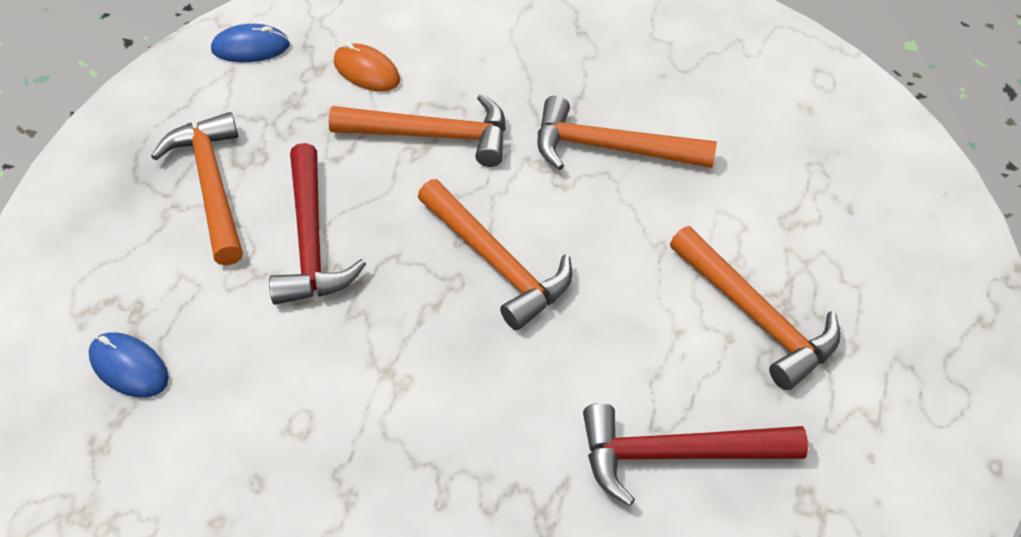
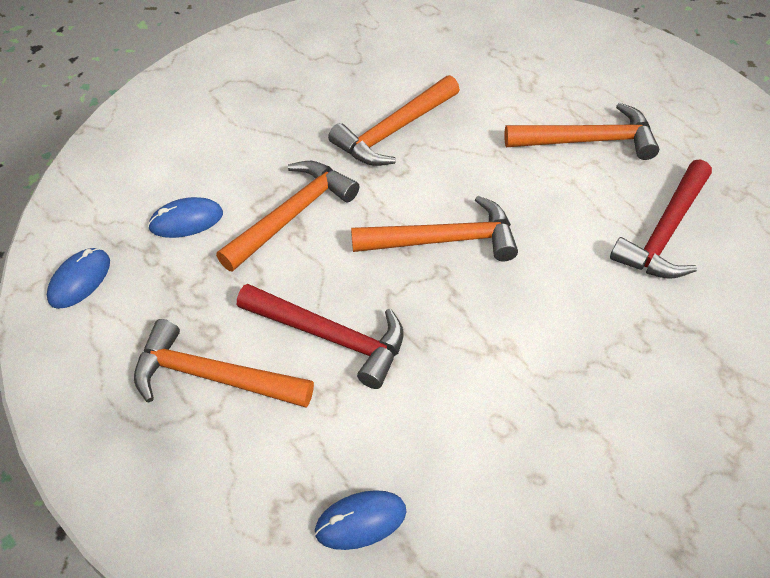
camera: 55 degrees left, 0 degrees up
(366, 71) = (186, 221): orange mouse -> blue mouse

